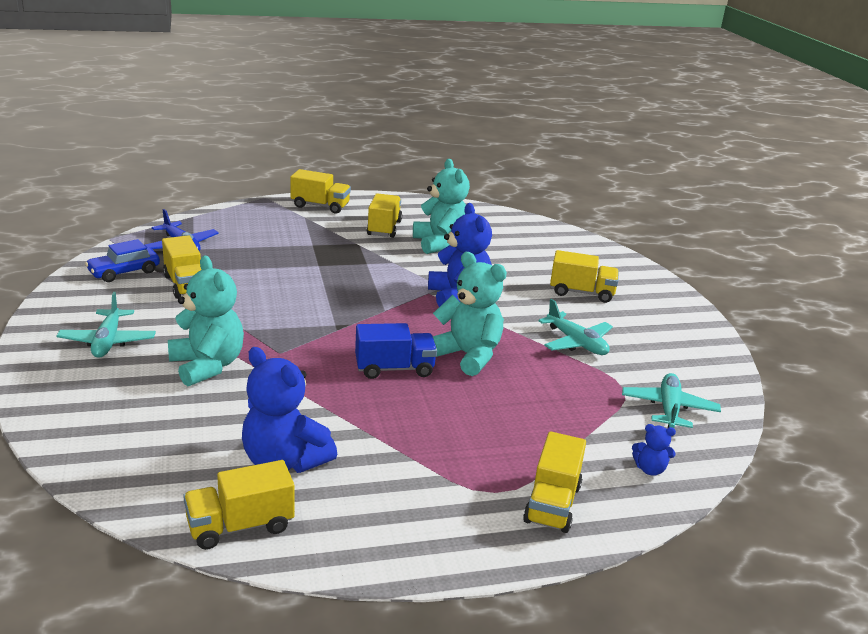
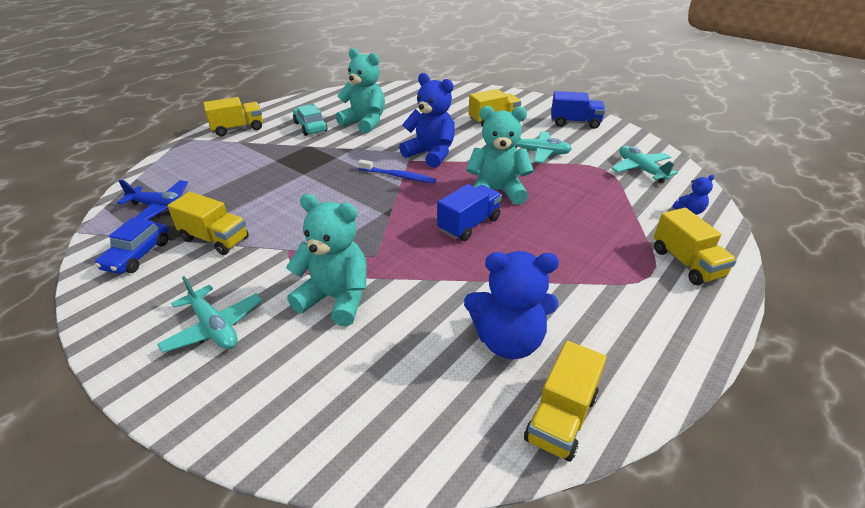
camera: 35 degrees left, 10 degrees up
(384, 228) = (310, 127): yellow truck -> turquoise car
(396, 302) = (398, 176): none -> blue toothbrush
(676, 333) = (575, 123): none -> blue truck

